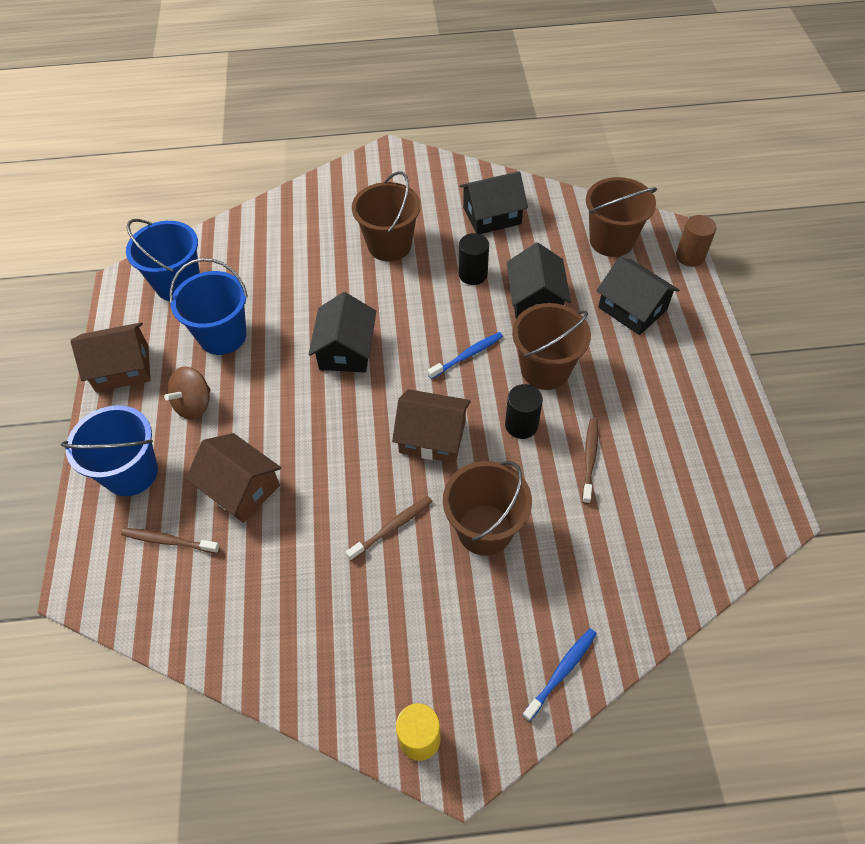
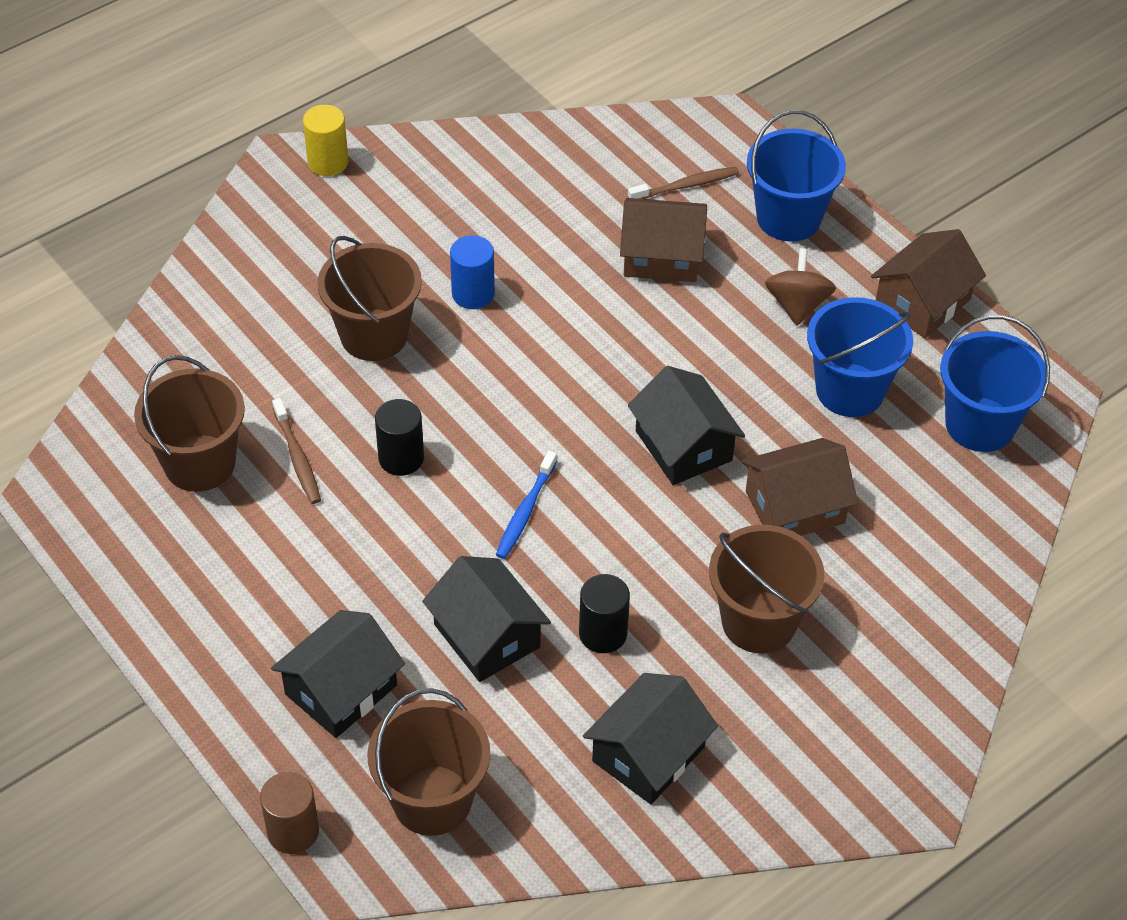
camera: 145 degrees right, 5 degrees down
(392, 527) = (473, 294): brown toothbrush -> blue cylinder
(432, 437) = (497, 397): brown house -> brown house (795, 507)
(545, 369) = (413, 540): brown bucket -> brown bucket (199, 463)
(561, 672) = (226, 257): blue toothbrush -> none
(632, 308) = (341, 690): black house -> black house turned 60 degrees counterclockwise

